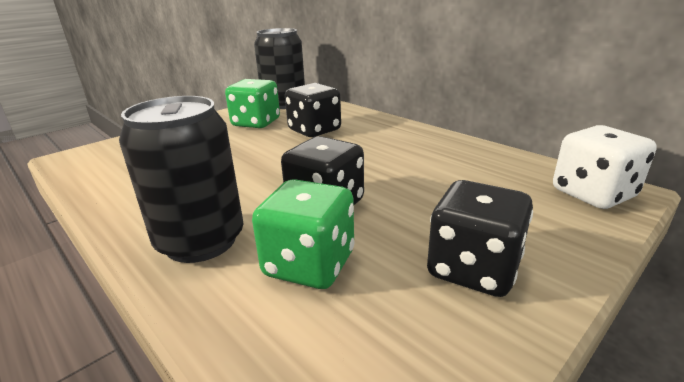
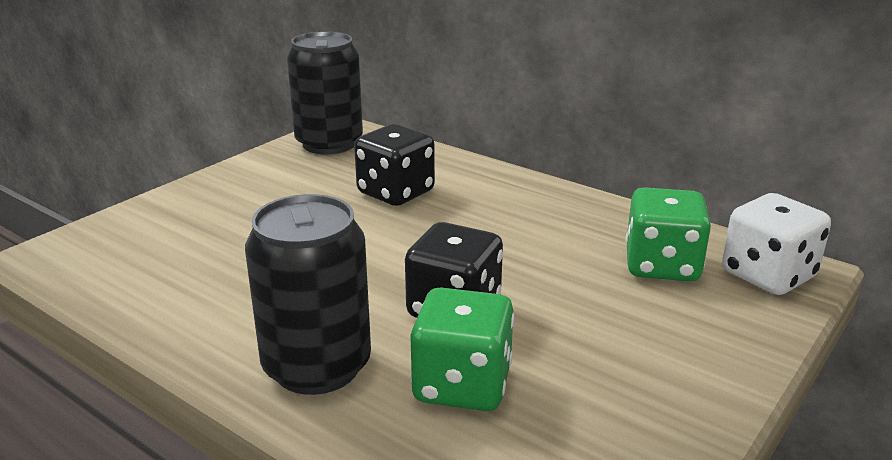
camera: 10 degrees left, 0 degrees up
(256, 123) = (302, 182): green dice -> green dice (661, 266)
(473, 269) = (644, 376): black dice -> none

